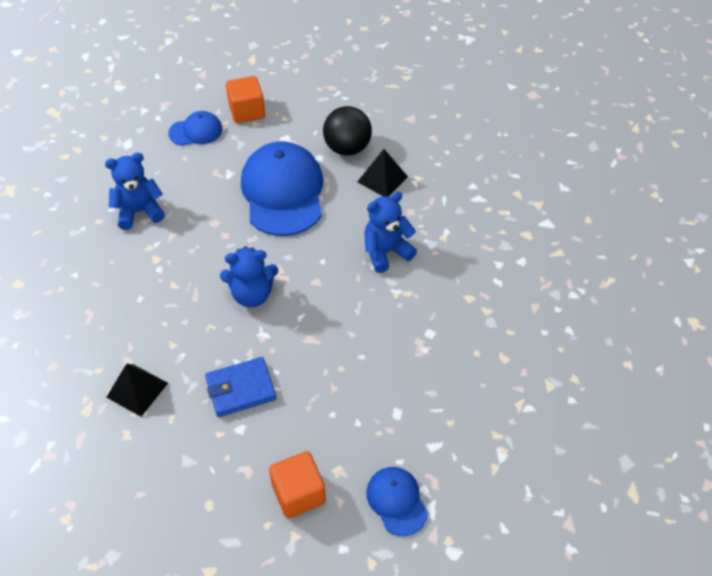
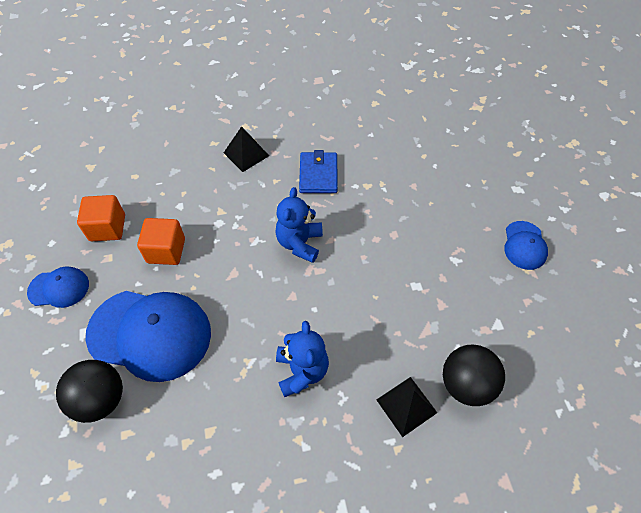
camera: 110 degrees right, 5 degrees up
(139, 212) = (425, 183): blue teddy bear -> none
(241, 389) = (212, 214): blue wallet -> blue wallet (318, 175)
(247, 111) = (548, 298): orange cube -> orange cube (166, 250)
(283, 192) = (416, 300): blue cap -> blue cap (150, 334)
(487, 393) = (100, 399): none -> black ball

